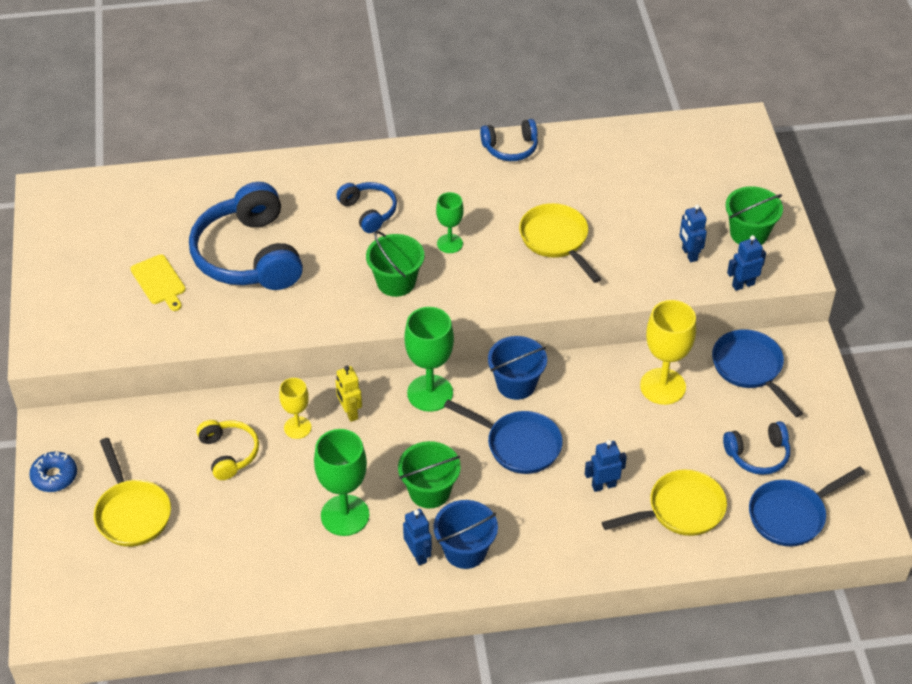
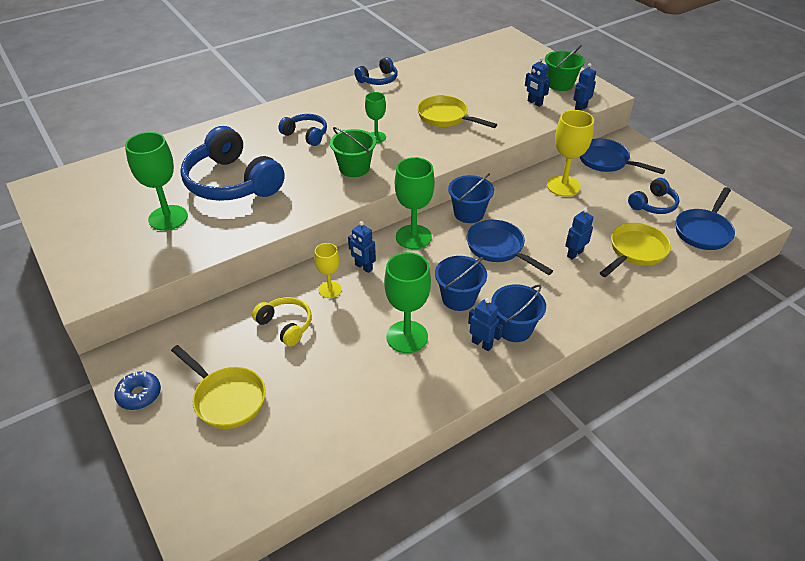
camera: 25 degrees left, 5 degrees down
(159, 282) = (168, 218): yellow cutting board -> green goblet
(349, 412) = (363, 267): yellow robot -> blue robot
(429, 491) = (458, 298): green bucket -> blue bucket
(518, 445) = (498, 248): blue pan -> blue pan turned 135 degrees counterclockwise

